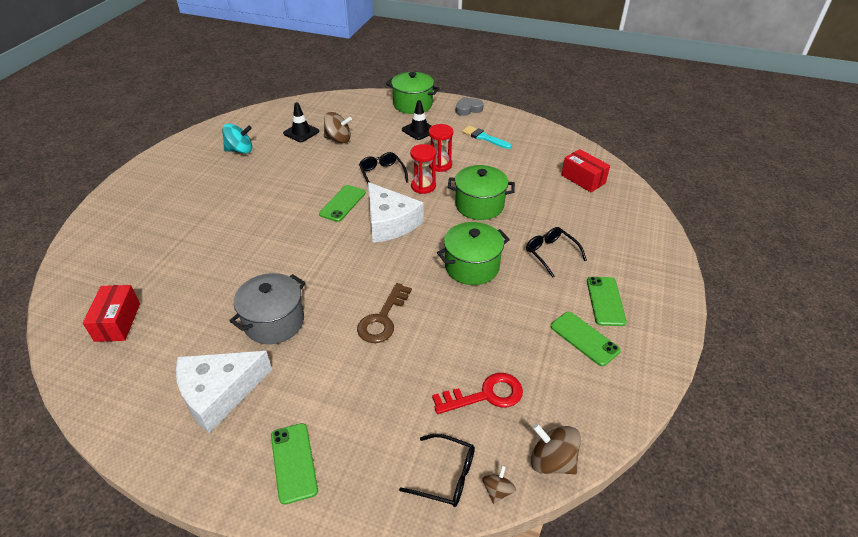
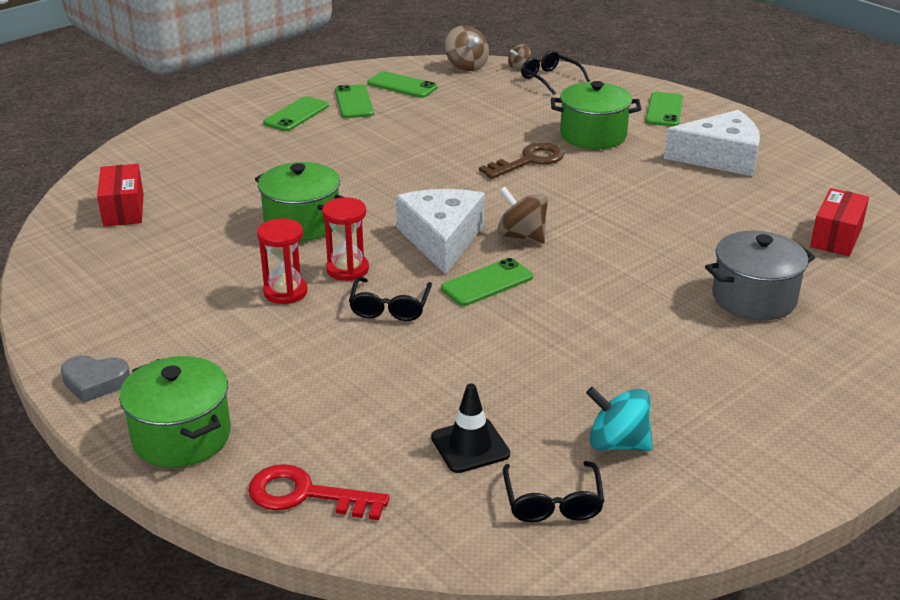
camera: 150 degrees left, 10 degrees down
(274, 322) = (648, 189): grey pot -> grey pot (754, 298)
(338, 139) = (408, 401): brown spinning top -> brown spinning top (521, 236)
(419, 130) = (242, 368): black traffic cone -> none
(472, 266) = (391, 171): green pot -> green pot (593, 135)
(484, 137) = (155, 313): turquoise brush -> none
(485, 395) = (480, 99): red key -> red key (306, 495)
(551, 253) = (290, 157): black glasses -> black glasses (553, 502)
(574, 386) = (402, 85): none -> green phone

